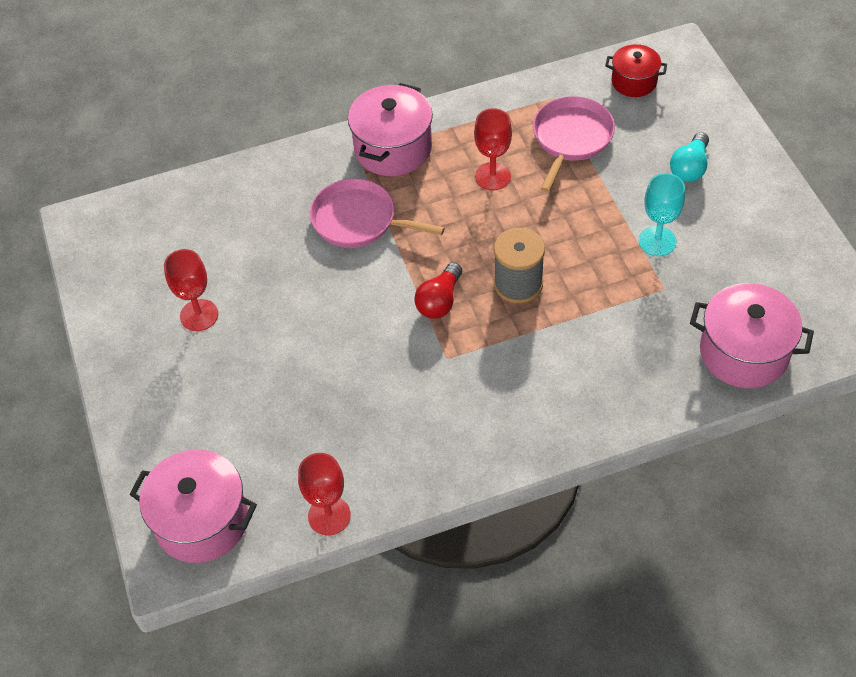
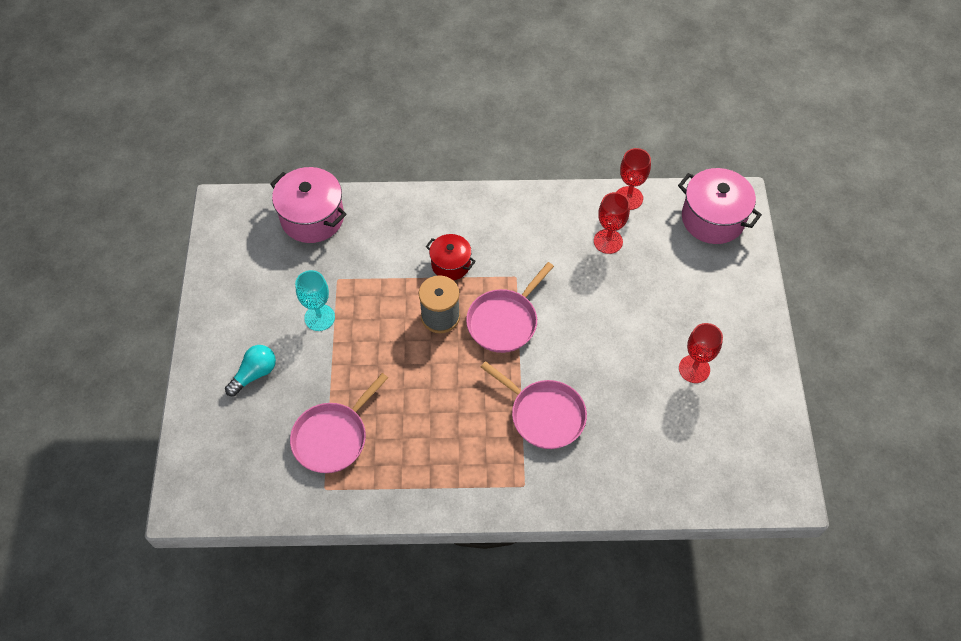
camera: 165 degrees left, 5 degrees up
(393, 148) = (491, 481): pink pot -> none
(439, 301) = (504, 321): red light bulb -> pink pan
(493, 176) = (417, 421): red goblet -> red goblet (608, 241)
(634, 81) = (244, 482): red pot -> red pot (451, 264)

